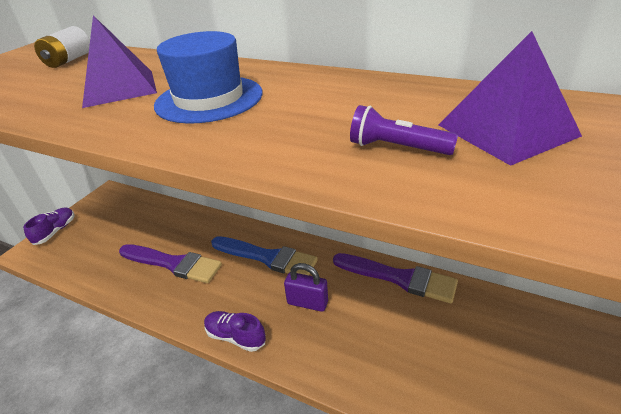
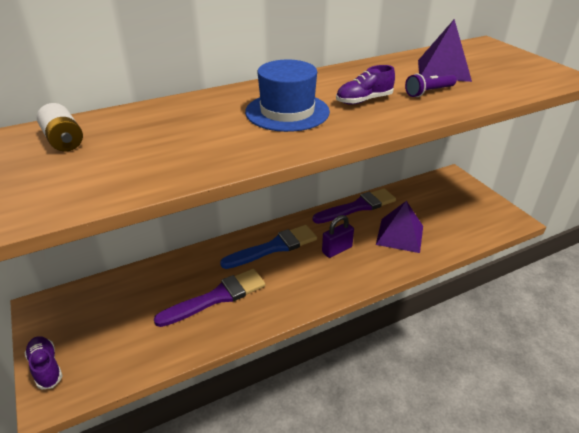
camera: 55 degrees left, 0 degrees up
(119, 88) = (200, 133): purple pyramid -> purple pyramid (400, 235)
(235, 336) = (330, 293): purple shoe -> purple shoe (364, 100)

